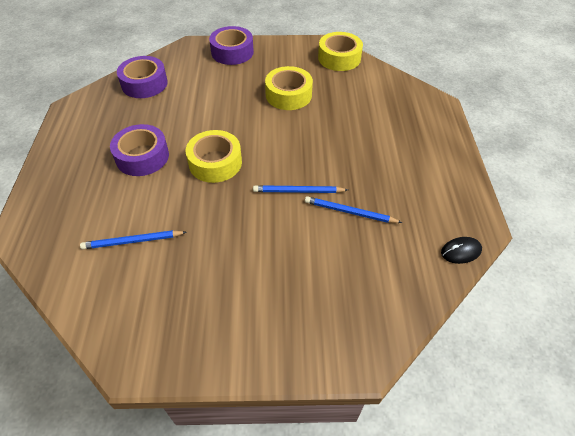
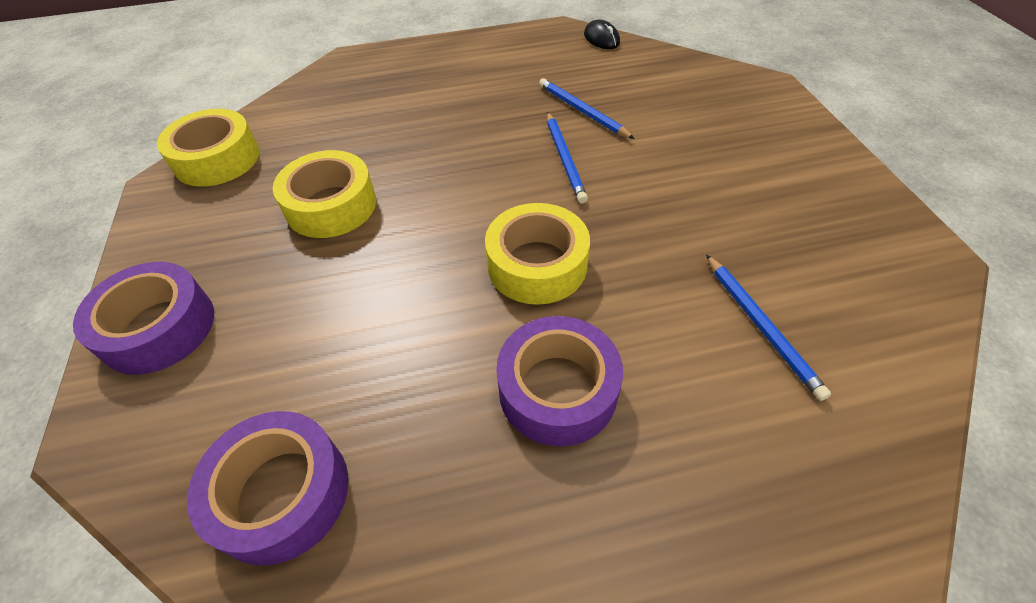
camera: 100 degrees left, 0 degrees up
(350, 212) = (582, 111): blue pencil -> blue pencil turned 135 degrees clockwise

